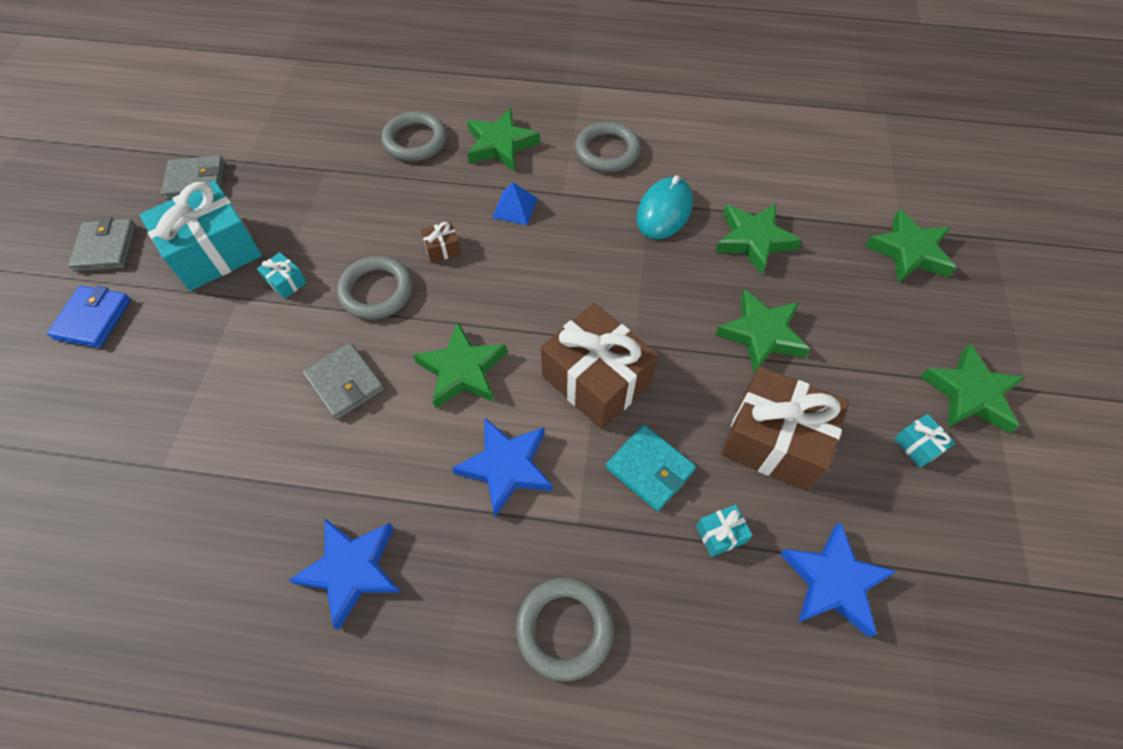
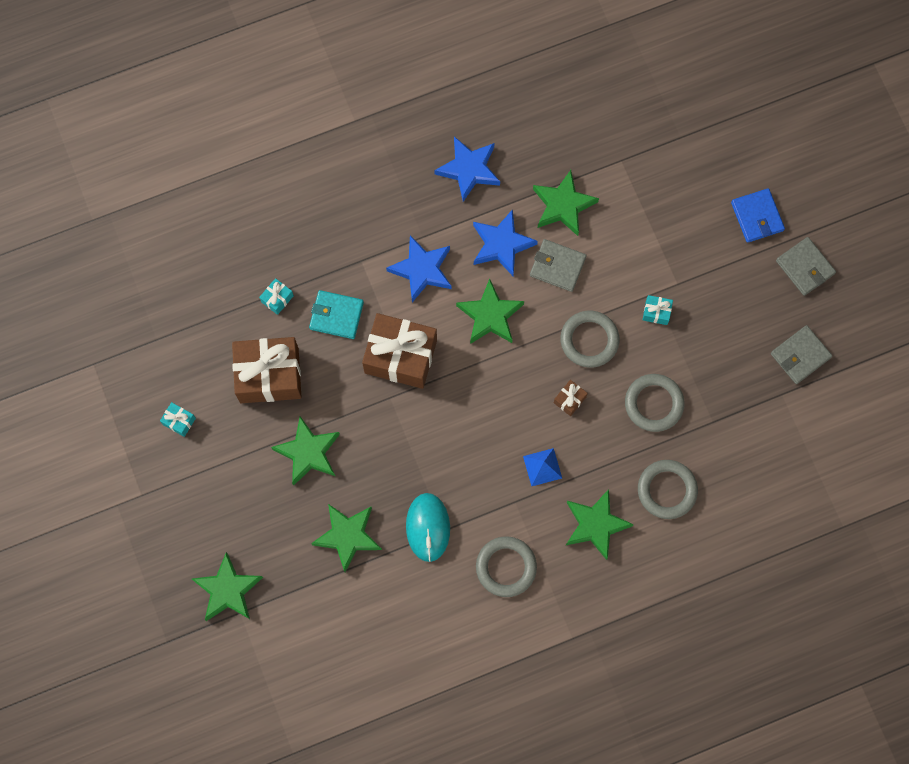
camera: 150 degrees right, 15 degrees up
(214, 253) = (726, 306): turquoise gift -> none
(564, 629) = (337, 204): grey ring -> grey ring (654, 404)
(833, 581) = (204, 306): blue star -> blue star (501, 245)
(970, 394) = (154, 480): green star -> green star (563, 205)

